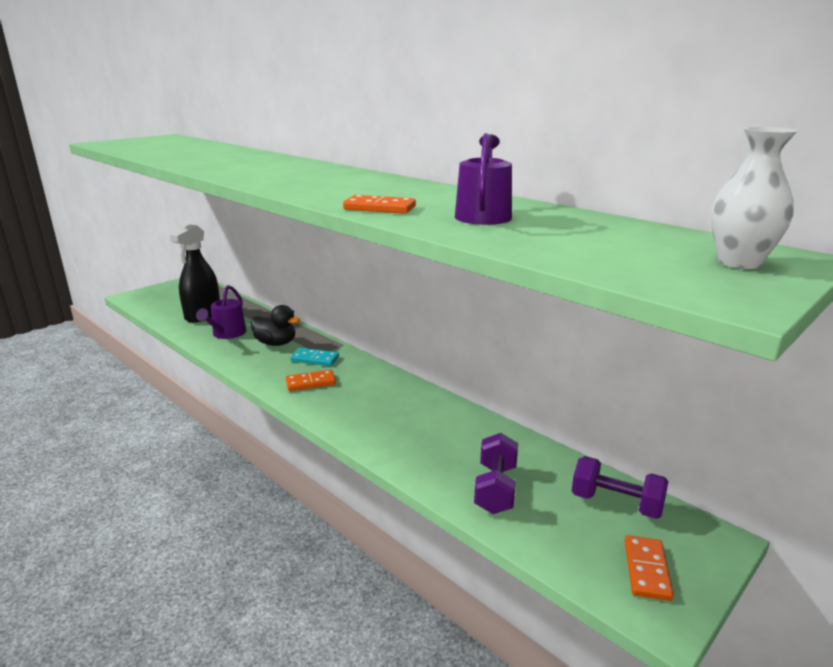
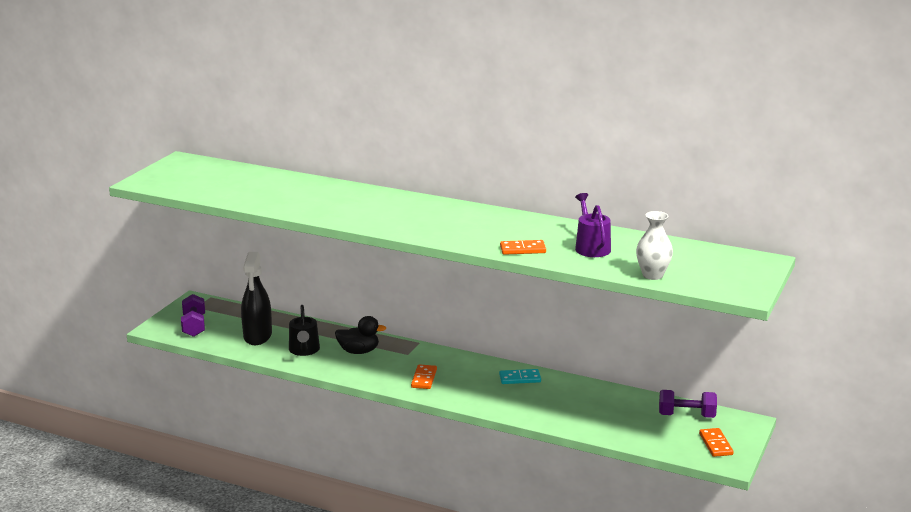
camera: 20 degrees left, 0 degrees up
(227, 334) = (304, 350): purple watering can -> black watering can
(311, 382) = (424, 378): orange domino -> orange domino turned 45 degrees counterclockwise
(315, 359) = (407, 359): turquoise domino -> turquoise domino (520, 378)
(496, 489) = (611, 422): purple dumbbell -> purple dumbbell (194, 326)
(739, 262) = (742, 269): white vase -> white vase (652, 275)

